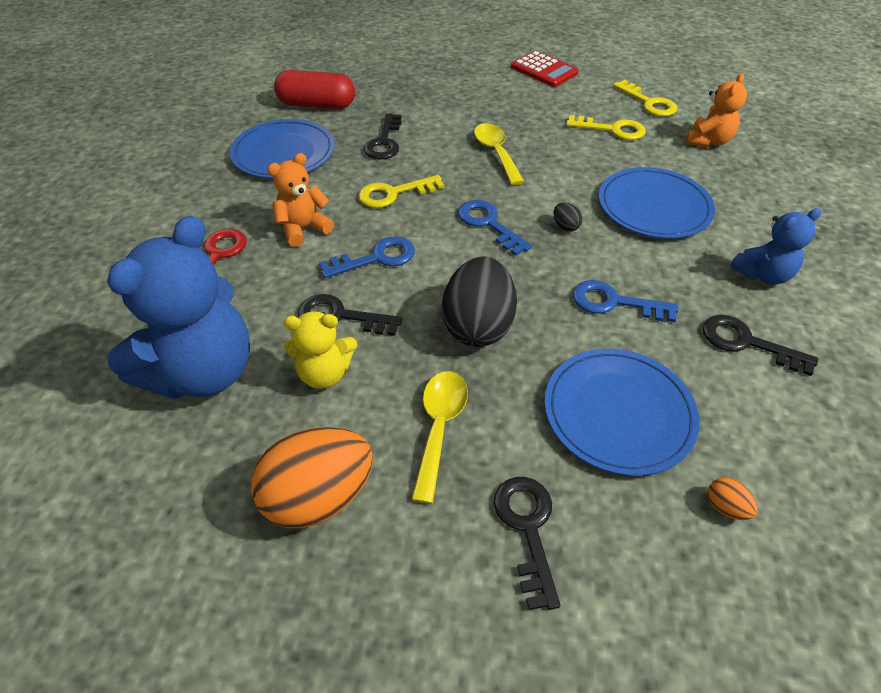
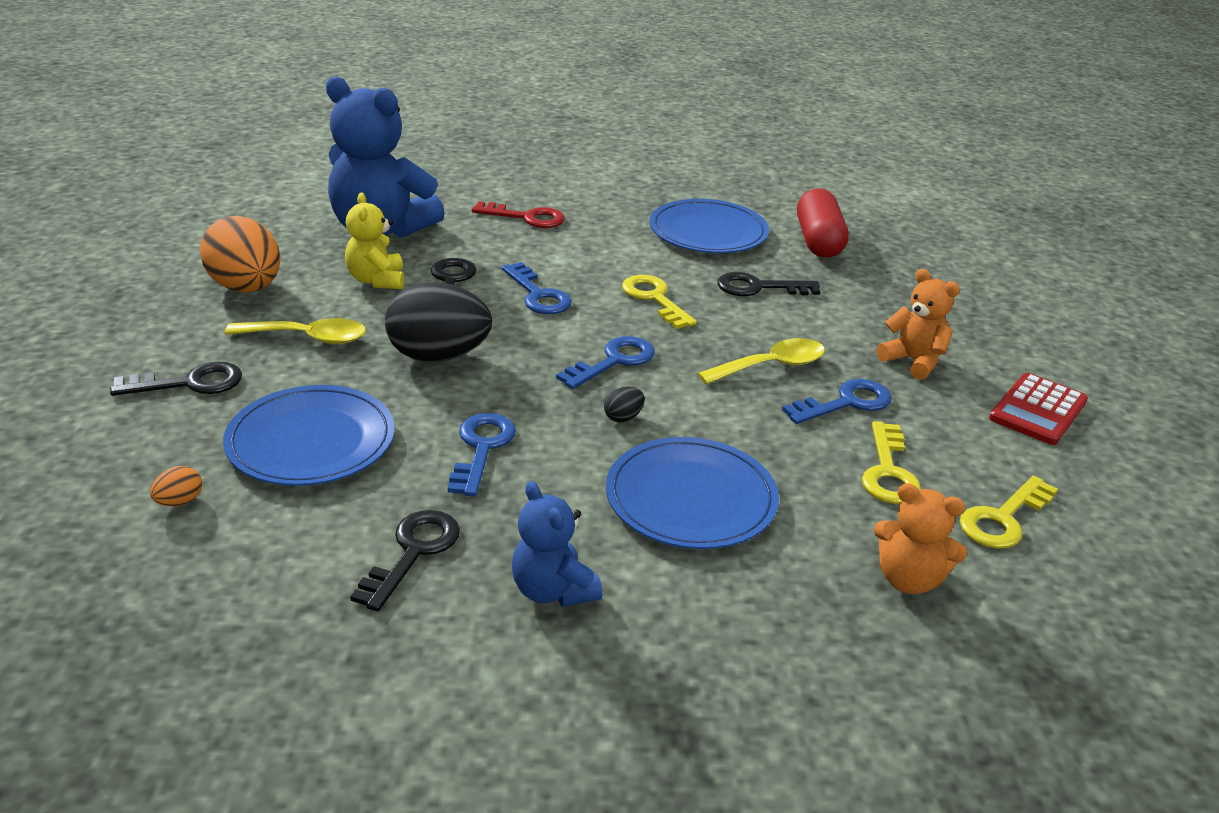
camera: 80 degrees right, 15 degrees down
(303, 228) = (578, 254): orange teddy bear -> orange teddy bear (913, 361)
(540, 131) = (846, 403): none -> blue key

